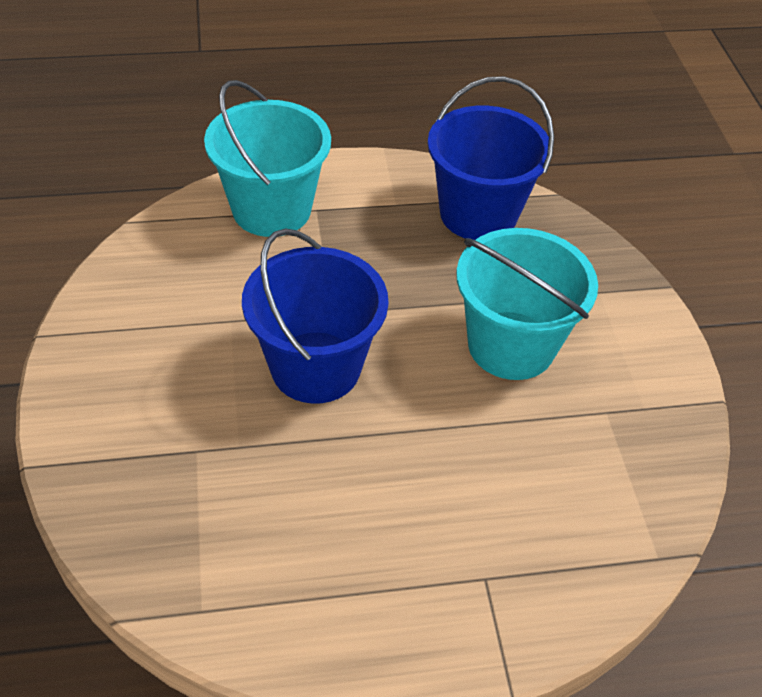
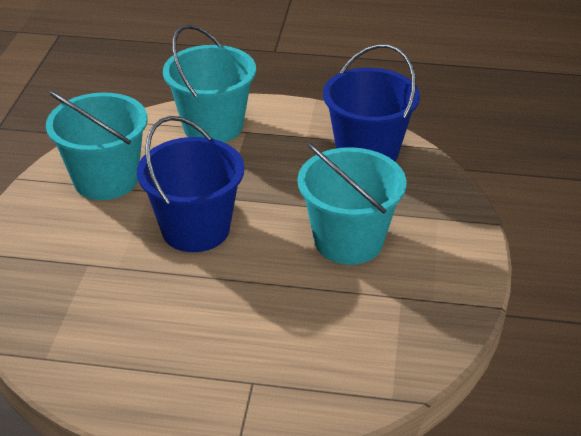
camera: 20 degrees right, 10 degrees down
(164, 315) = (106, 180): none -> turquoise bucket

